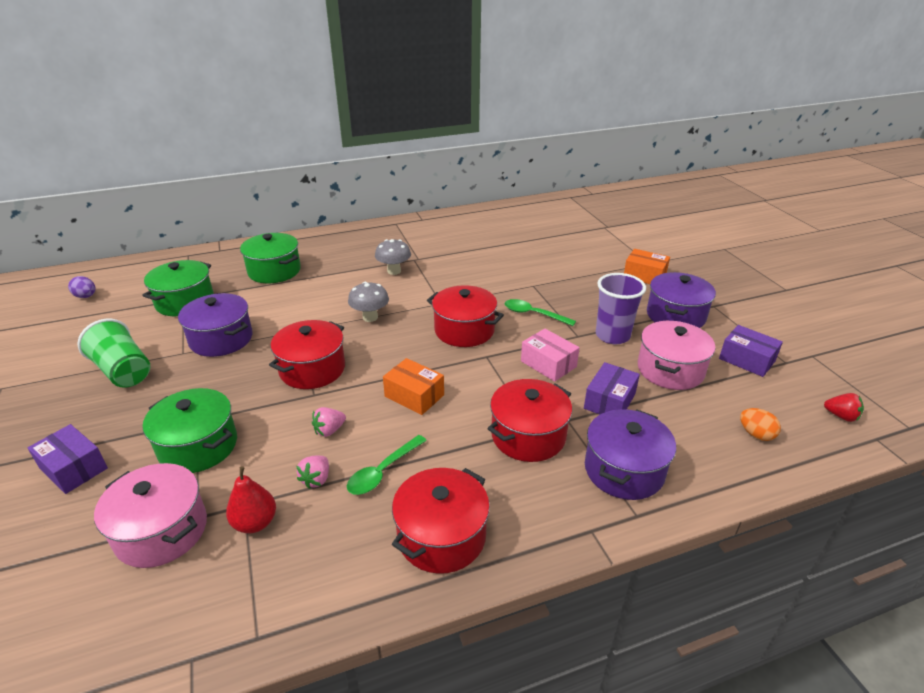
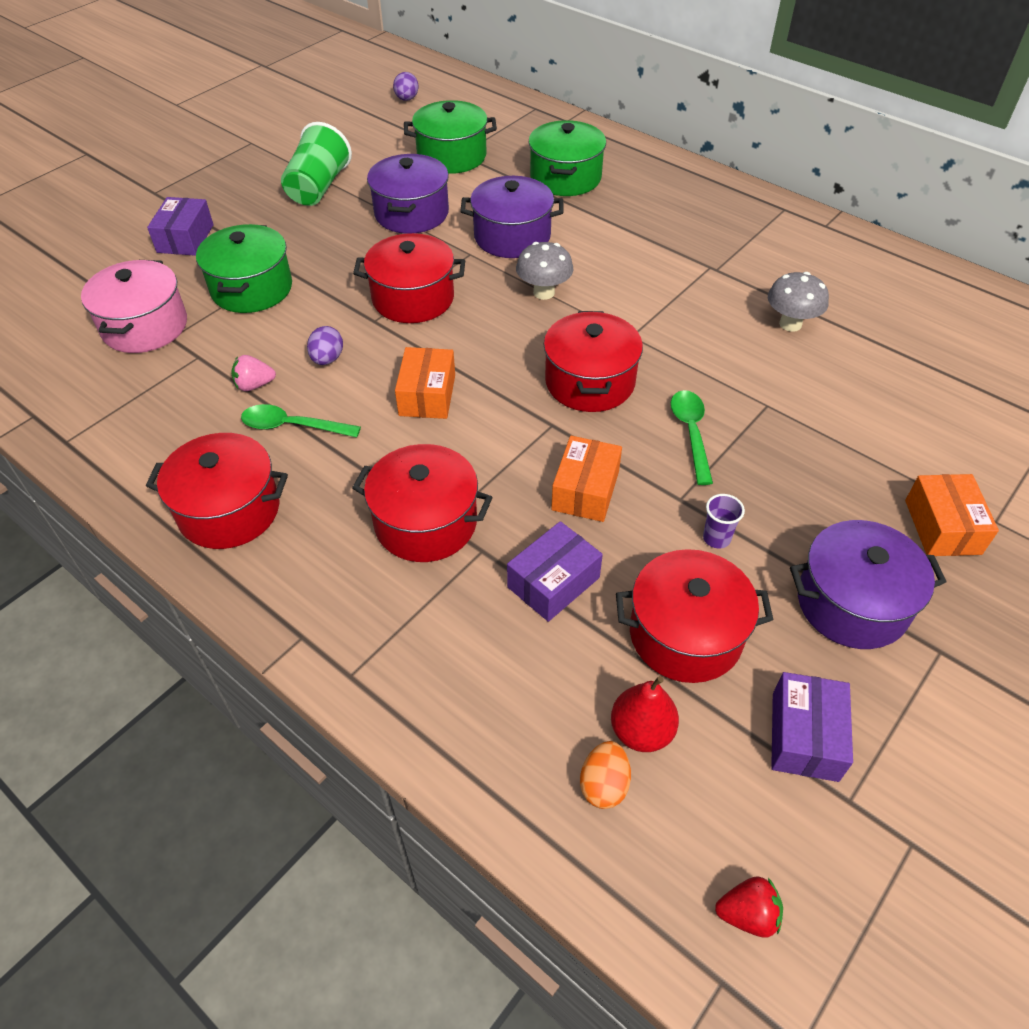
camera: 60 degrees right, 15 degrees up
(255, 523) = (181, 375): red pear -> red pear (641, 731)
(329, 430) = (327, 359): pink strawberry -> purple egg
(394, 271) = (663, 263): grey mushroom -> grey mushroom (790, 324)
(548, 364) = (585, 490): pink box -> orange box
(609, 401) = (553, 582): purple box -> purple box turned 45 degrees counterclockwise
(612, 335) = (716, 538): purple cup -> purple cup, size x0.47
(624, 470) = (423, 639): purple pot -> purple pot (512, 236)
(670, 370) = (685, 634): pink pot -> red pot
(841, 416) = (747, 914): red strawberry -> red strawberry turned 90 degrees counterclockwise

